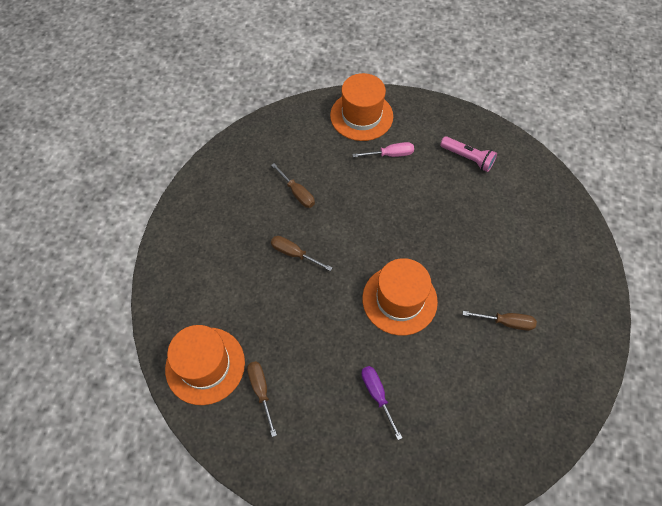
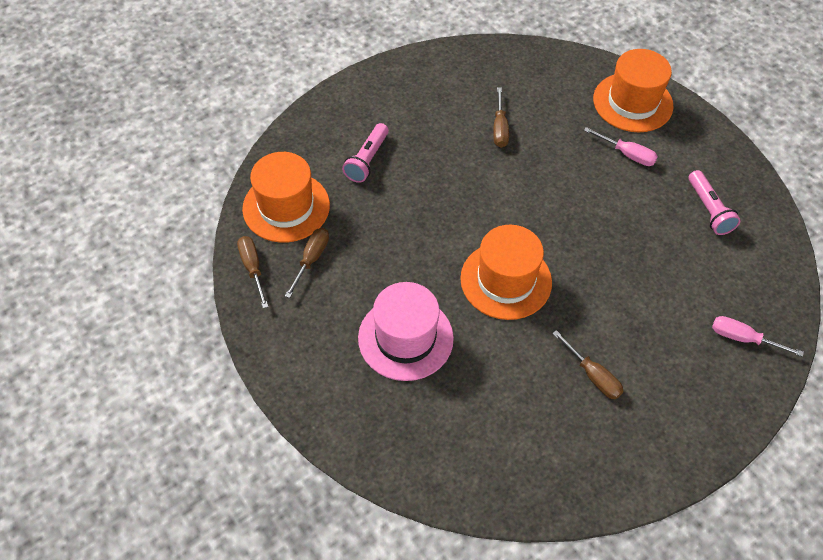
camera: 40 degrees right, 5 degrees down
(230, 283) = (367, 160): none -> pink flashlight
(294, 254) = (446, 175): brown screwdriver -> brown screwdriver (252, 268)
(377, 395) = (405, 338): purple screwdriver -> pink hat
(558, 229) = (743, 338): none -> pink screwdriver

